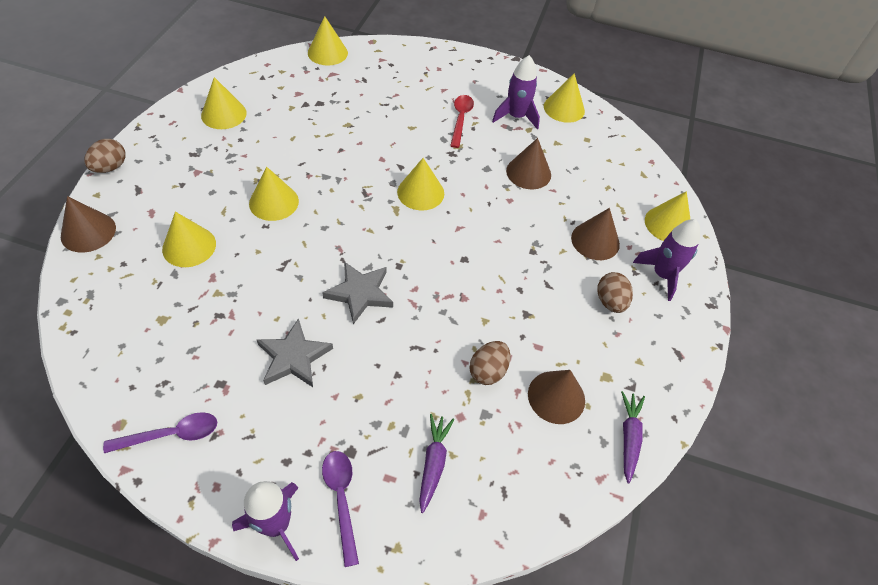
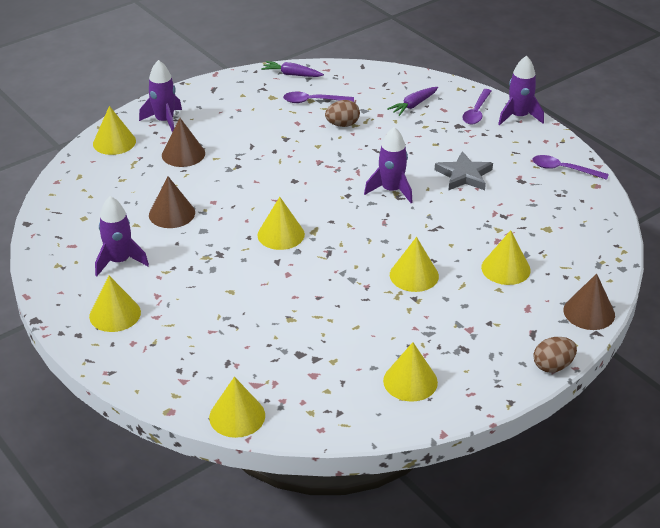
camera: 140 degrees left, 15 degrees down
(360, 293) = (391, 190): grey star -> purple rocket
(460, 119) = (175, 280): red spoon -> none
(556, 397) = (313, 101): brown cone -> purple spoon
(564, 108) = (63, 250): yellow cone -> yellow cone (115, 314)
(610, 302) = (221, 123): brown egg -> none
(629, 438) = (292, 74): purple carrot -> purple carrot turned 60 degrees clockwise

